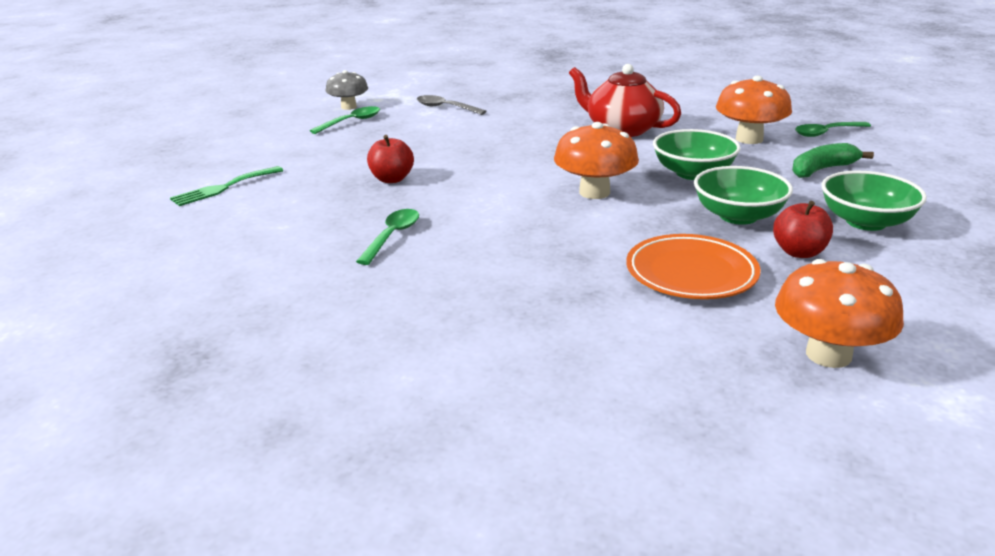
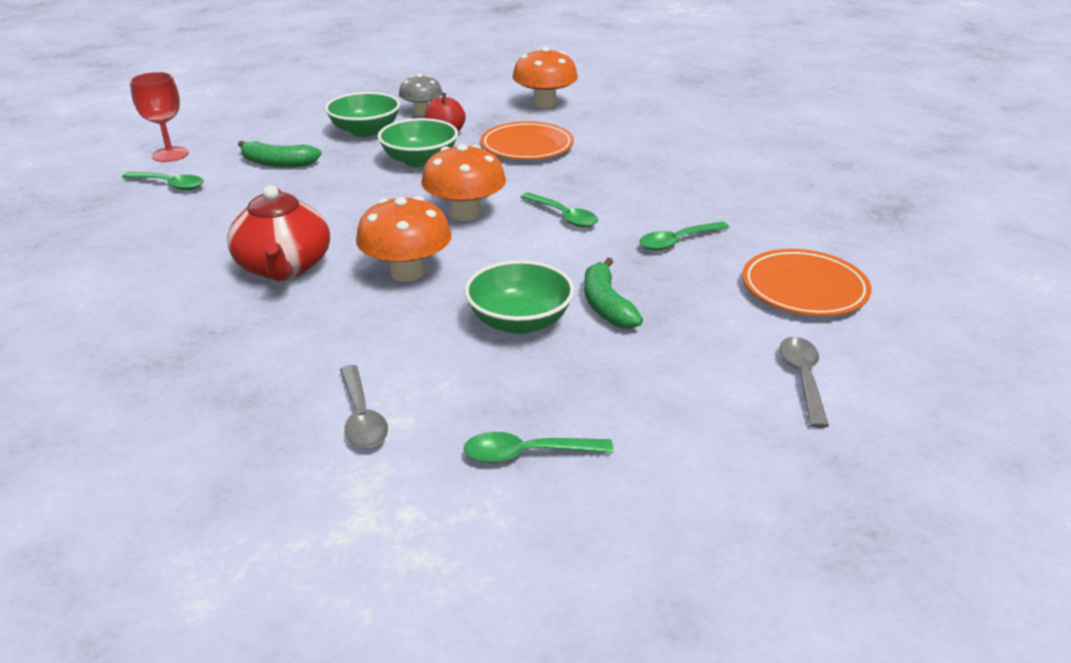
camera: 140 degrees left, 5 degrees up
(223, 188) = (802, 378): green fork -> grey spoon
(250, 238) = (804, 289): none -> orange plate
(348, 107) = (480, 511): grey mushroom -> grey mushroom (422, 112)
(391, 179) = (606, 305): red apple -> green banana
(517, 220) = (563, 216): none -> green spoon
(693, 173) = (360, 197): green bowl -> green bowl (519, 321)
(749, 139) = (233, 206): orange mushroom -> orange mushroom (407, 272)
(904, 145) = (170, 154): none -> red goblet

